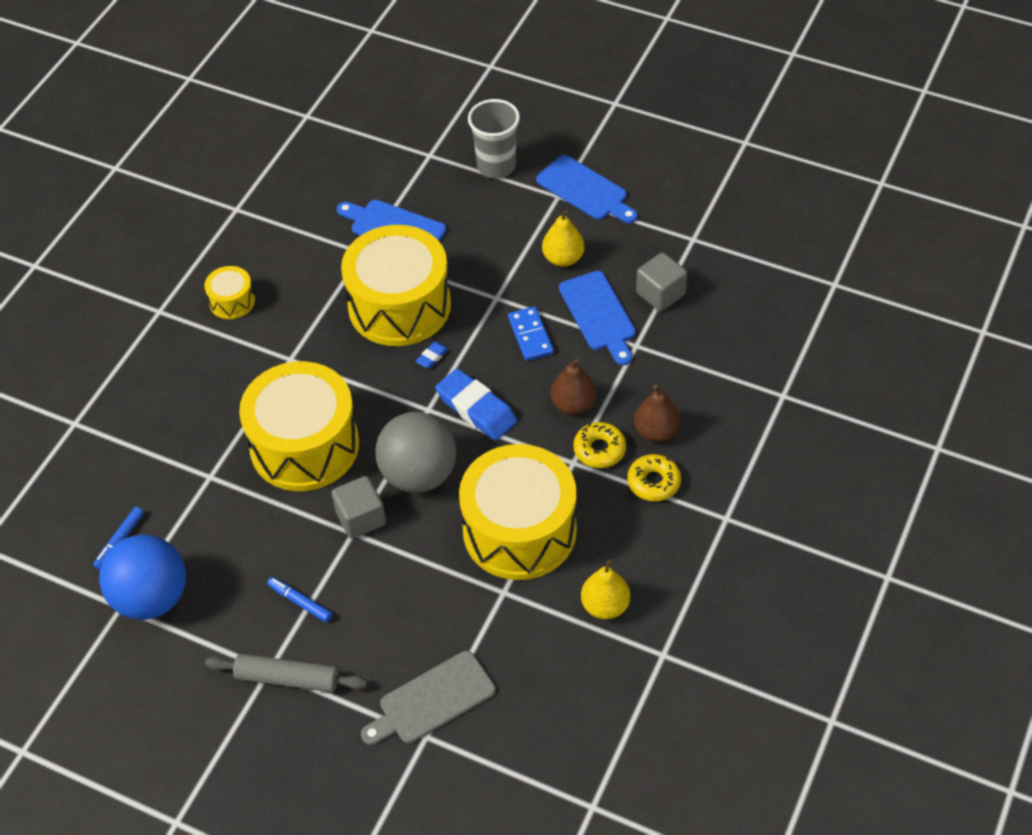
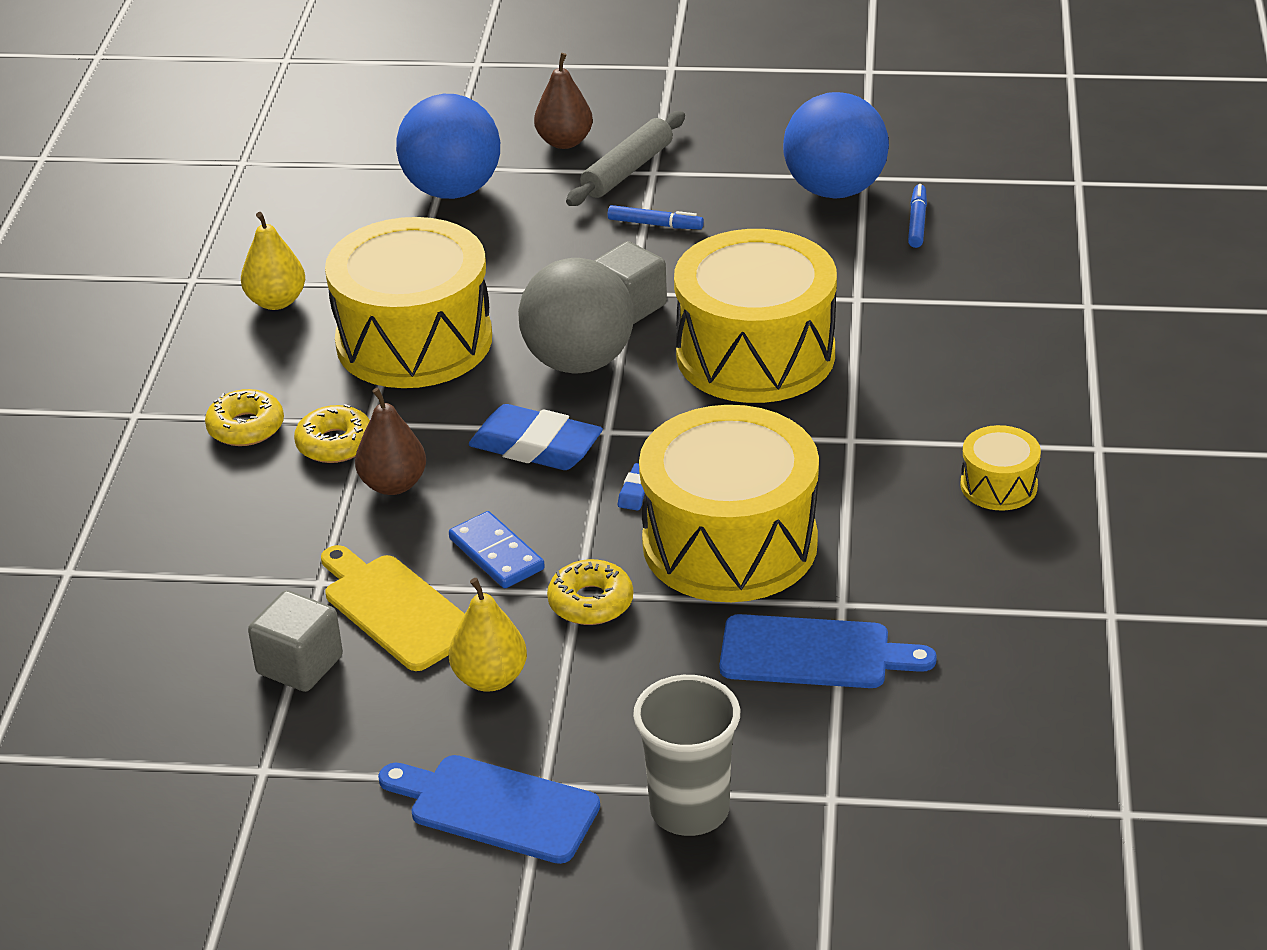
camera: 160 degrees right, 15 degrees down
(287, 678) = (627, 170): grey rolling pin -> grey rolling pin turned 45 degrees counterclockwise
(432, 700) = (452, 190): grey cutting board -> blue ball
(492, 289) = (591, 602): none -> yellow donut
(599, 314) = (396, 609): blue cutting board -> yellow cutting board
(656, 431) = (257, 482): brown pear -> brown pear (564, 142)

